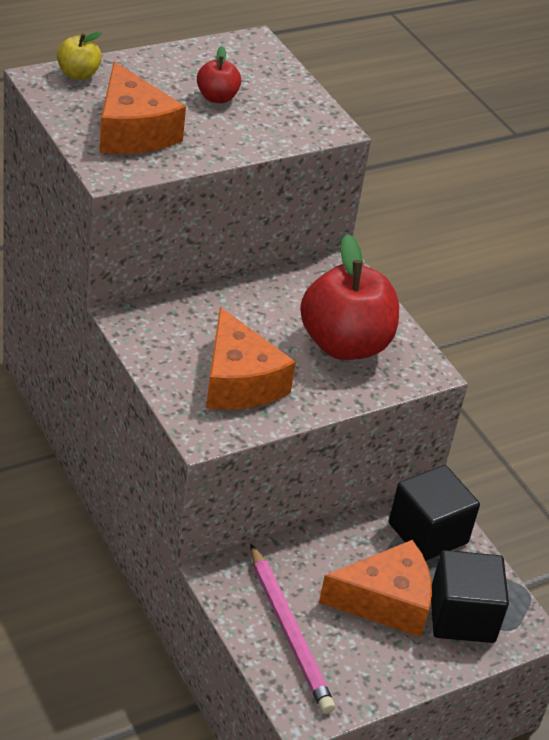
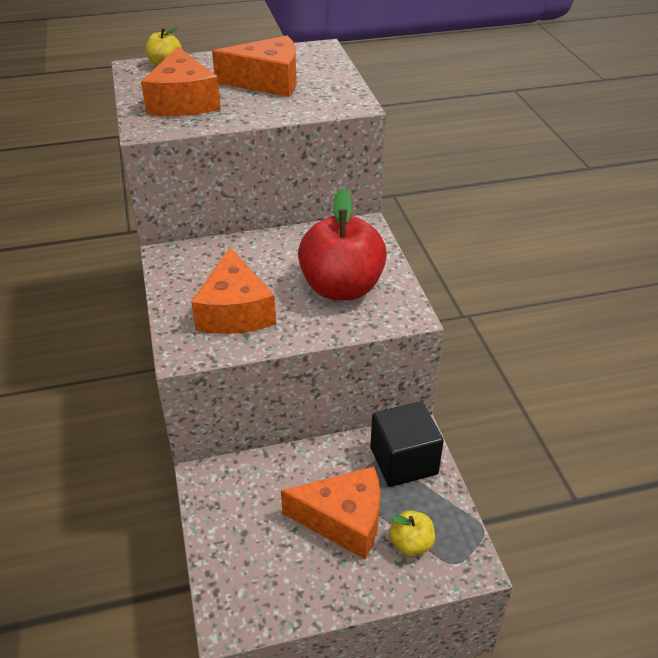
camera: 20 degrees right, 0 degrees up
(217, 97) = (267, 82): red apple -> orange cheese
(289, 631) = (245, 537): pink pencil -> none
(462, 616) = (411, 544): black cube -> yellow apple

